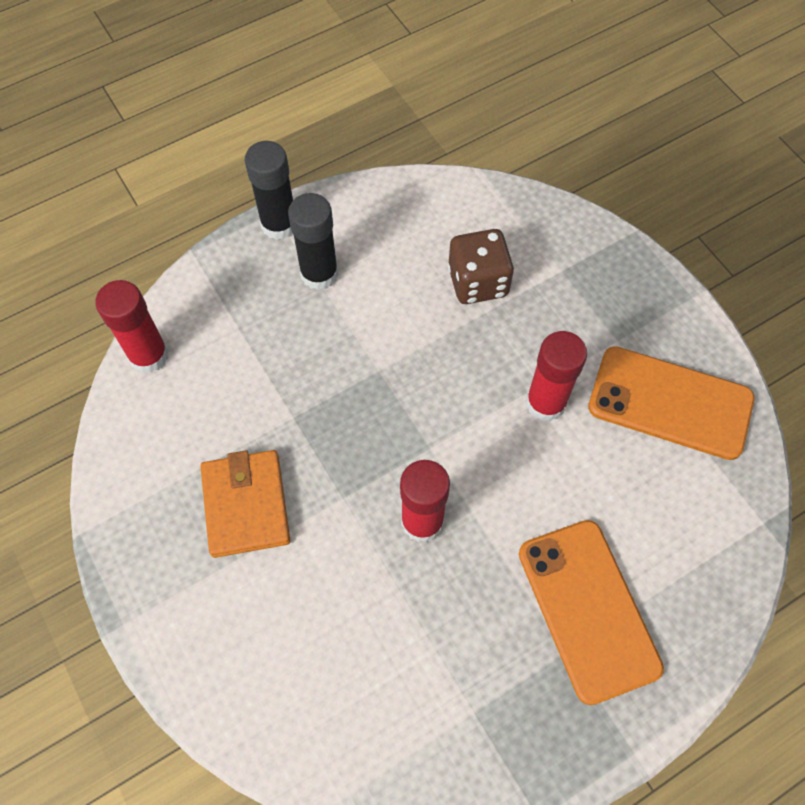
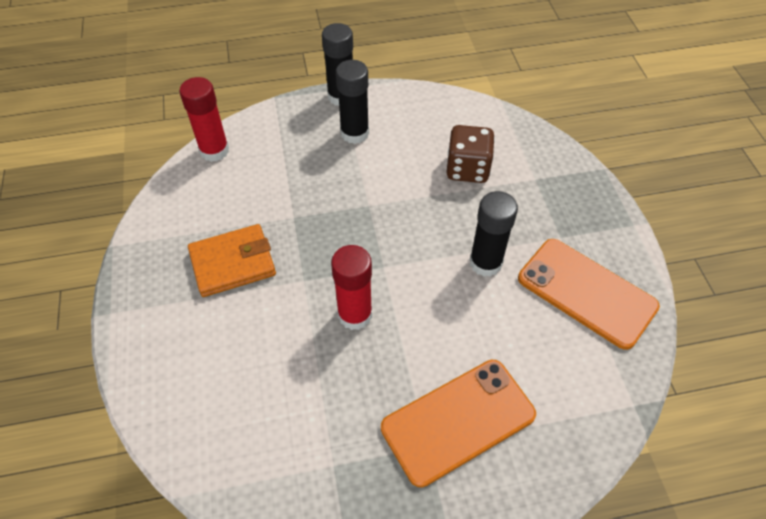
camera: 20 degrees right, 10 degrees down
(246, 505) = (233, 263): orange wallet -> orange wallet turned 60 degrees clockwise
(545, 402) = (485, 263): red glue stick -> black glue stick
(588, 610) = (458, 421): orange phone -> orange phone turned 60 degrees clockwise

